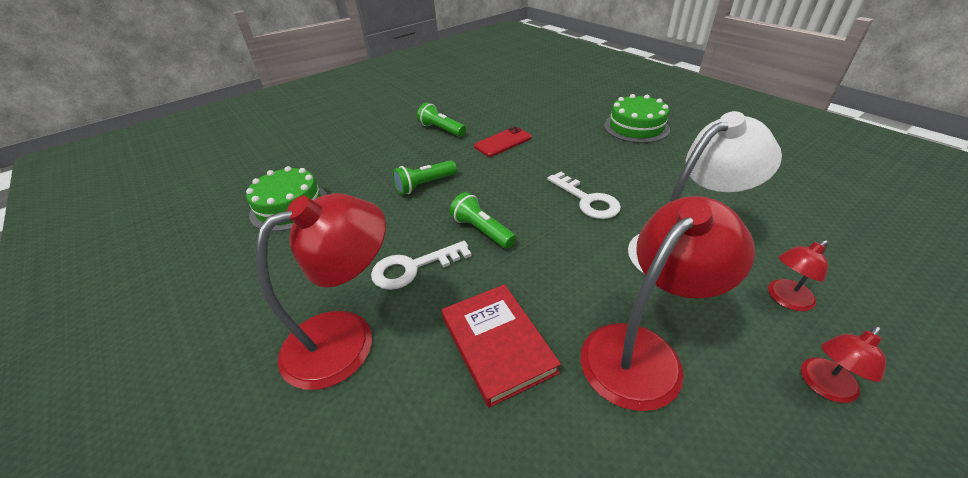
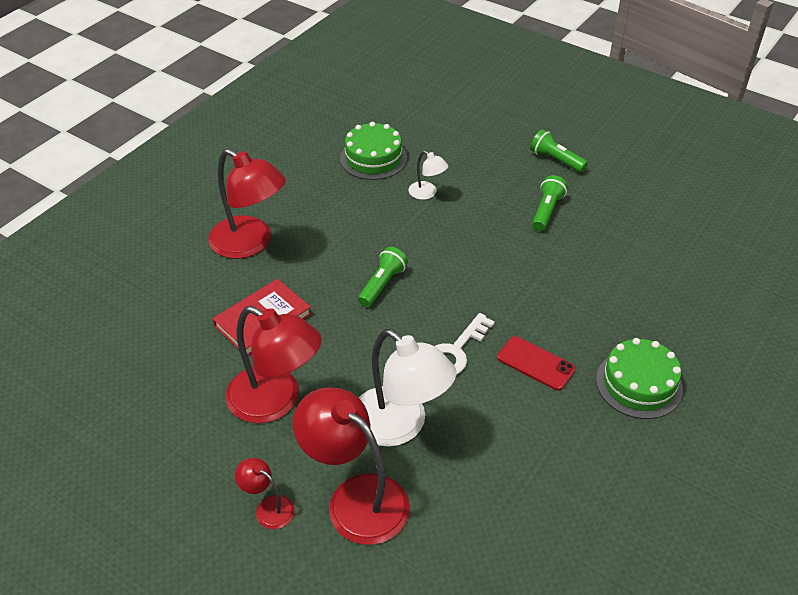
camera: 70 degrees right, 5 degrees up
(372, 182) = (427, 193): none -> white lamp
(413, 267) = (324, 255): white key -> none
(424, 185) = (436, 229): green flashlight -> green flashlight (556, 160)
(503, 142) = (542, 267): red phone -> red phone (536, 363)
(785, 299) = (355, 498): red lamp -> red lamp, size x2.10

